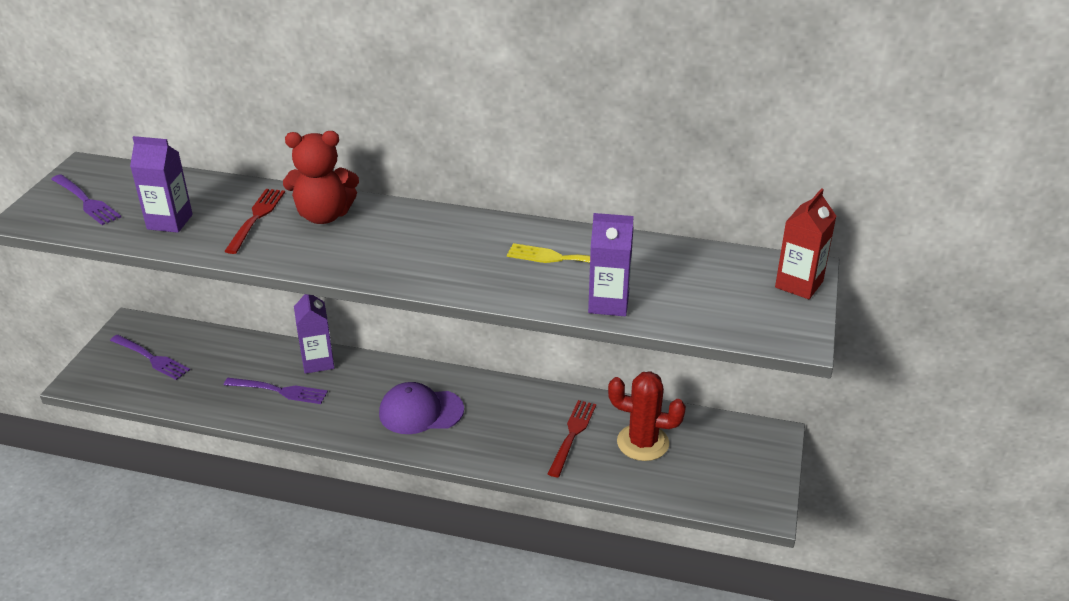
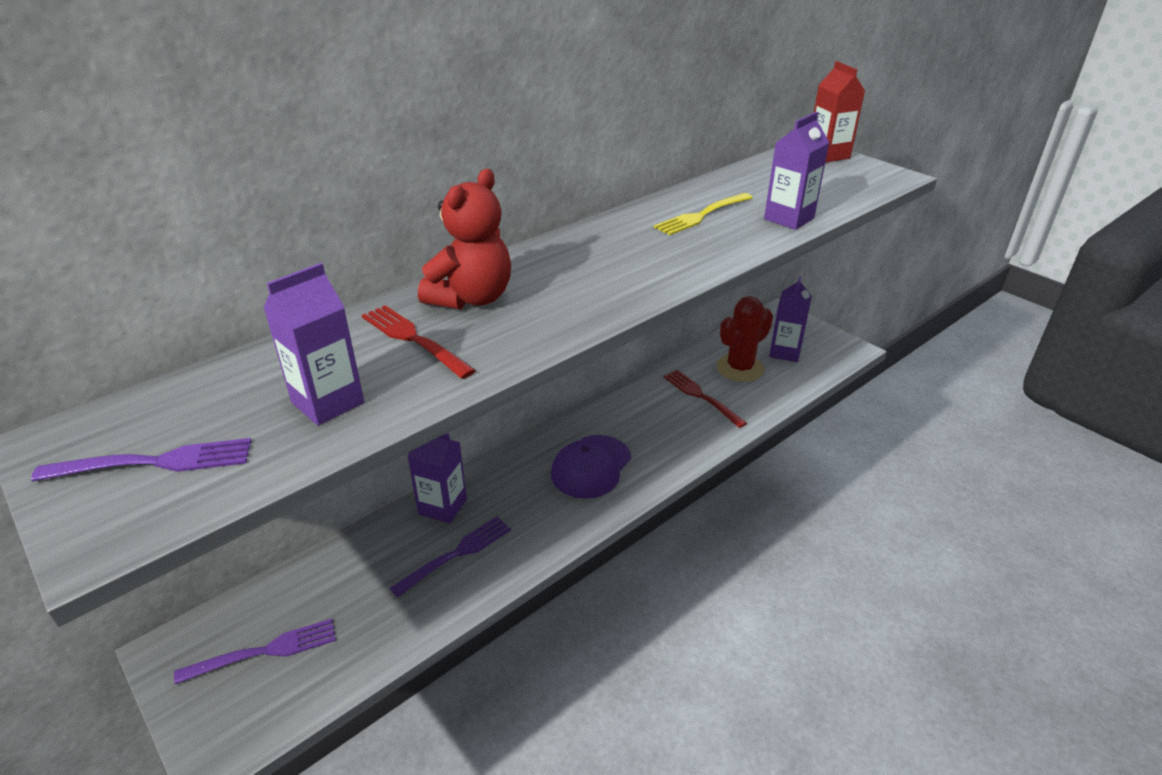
camera: 55 degrees left, 0 degrees up
(704, 463) = (785, 352): none -> purple carton

